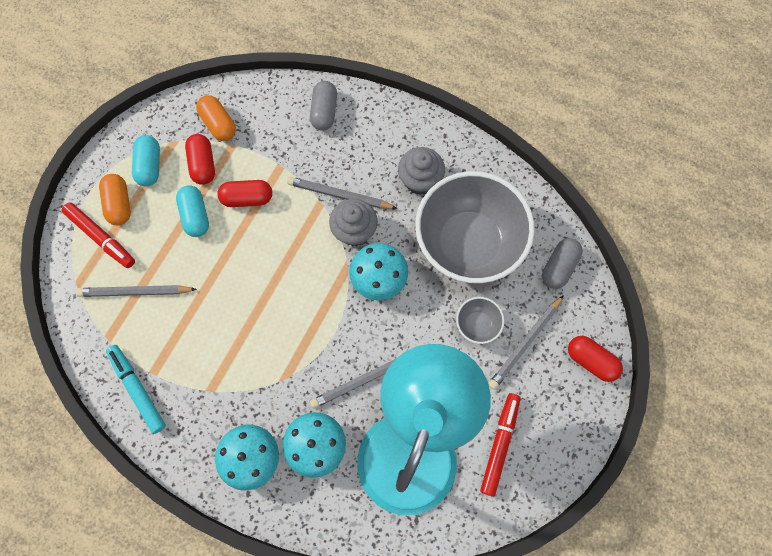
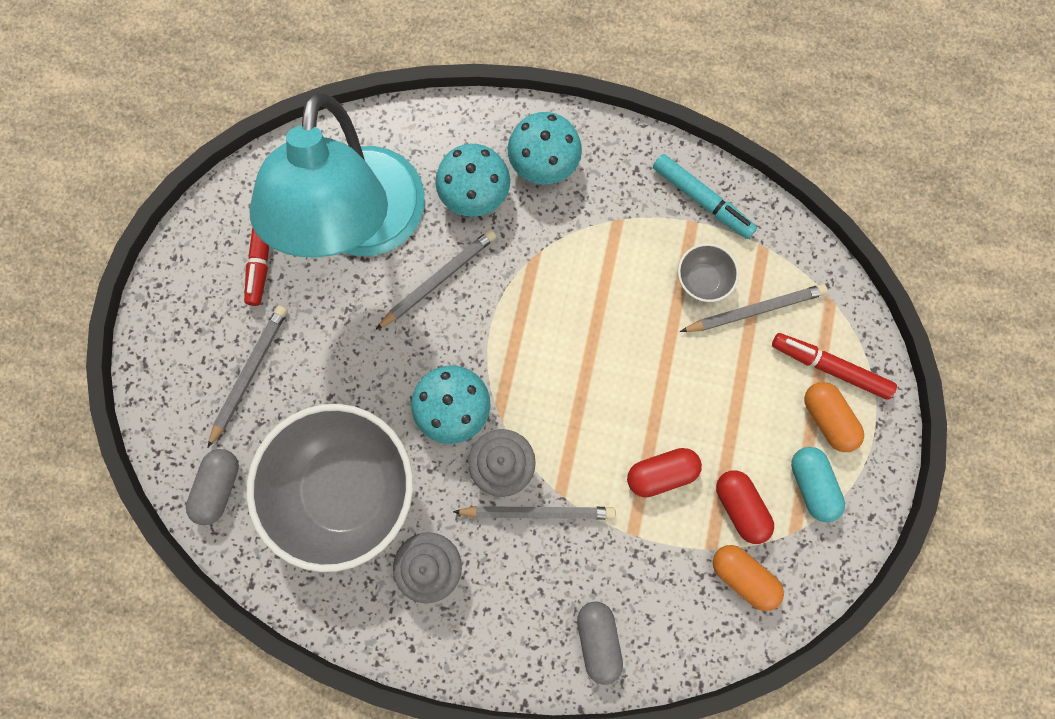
camera: 165 degrees right, 5 degrees up
(196, 215) = (720, 430): turquoise capsule -> none
(477, 324) = (314, 382): grey bowl -> grey bowl (702, 280)
(591, 360) = (164, 373): red capsule -> none

